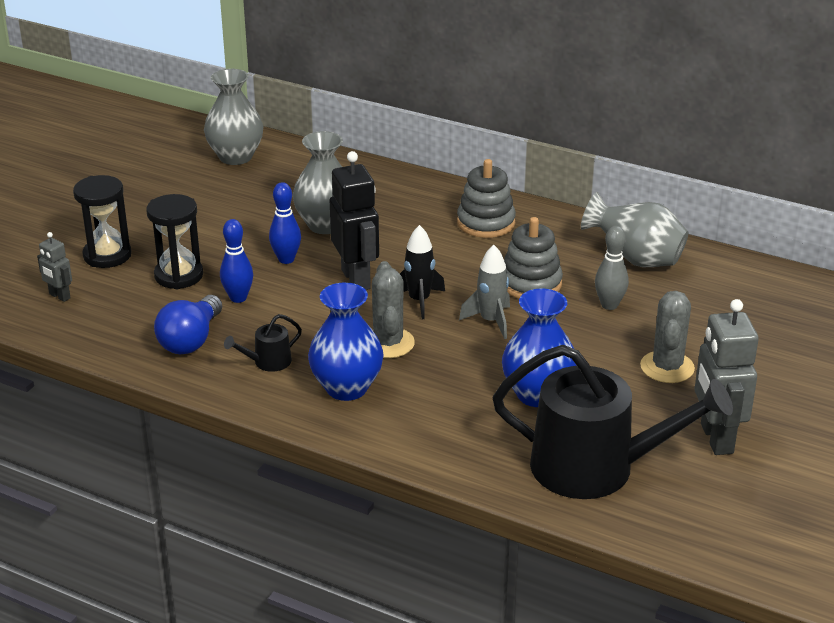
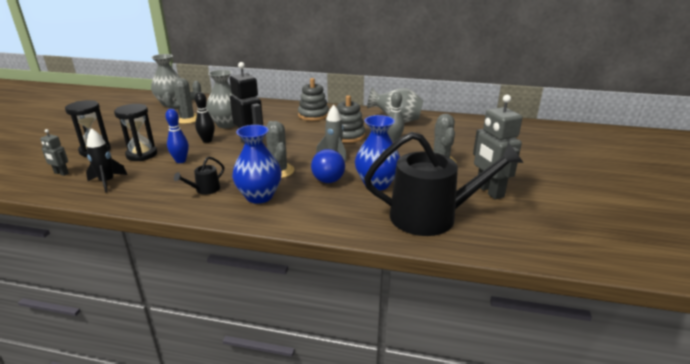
camera: 15 degrees left, 5 degrees down
(191, 340) = (152, 185): blue light bulb -> blue light bulb (329, 176)
(259, 202) = (187, 119): none -> grey cactus
(286, 259) = (207, 140): blue bowling pin -> black bowling pin
(419, 301) = (290, 150): black rocket -> black rocket (107, 182)

